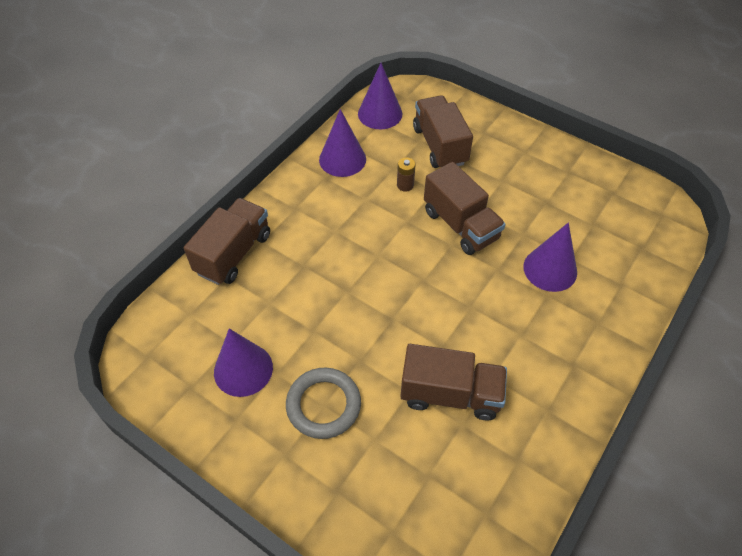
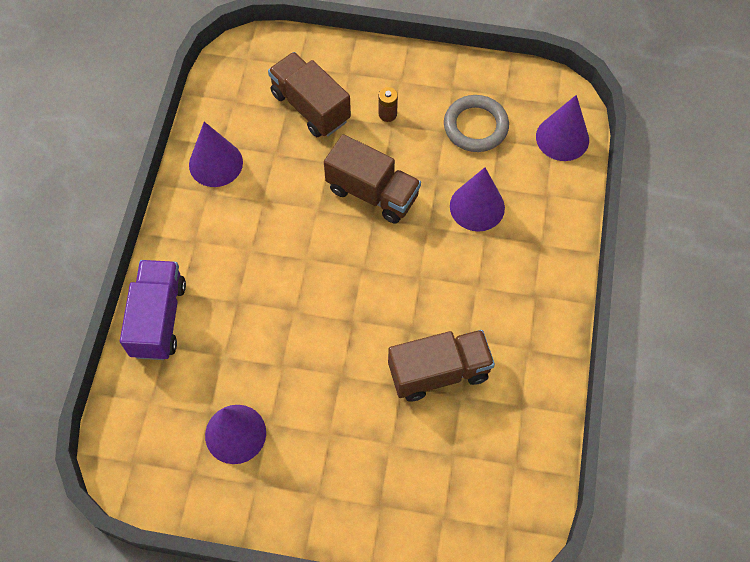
camera: 25 degrees left, 10 degrees up
(233, 253) = (158, 318): brown truck -> purple truck
(323, 405) = (329, 434): grey ring -> grey ring (475, 126)
(380, 113) = (228, 90): purple cone -> purple cone (562, 138)
(405, 185) = (296, 169): brown battery -> brown battery (387, 114)

